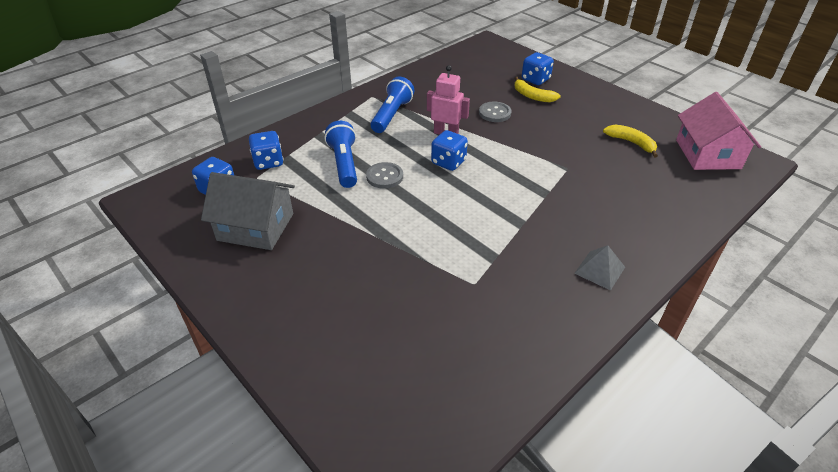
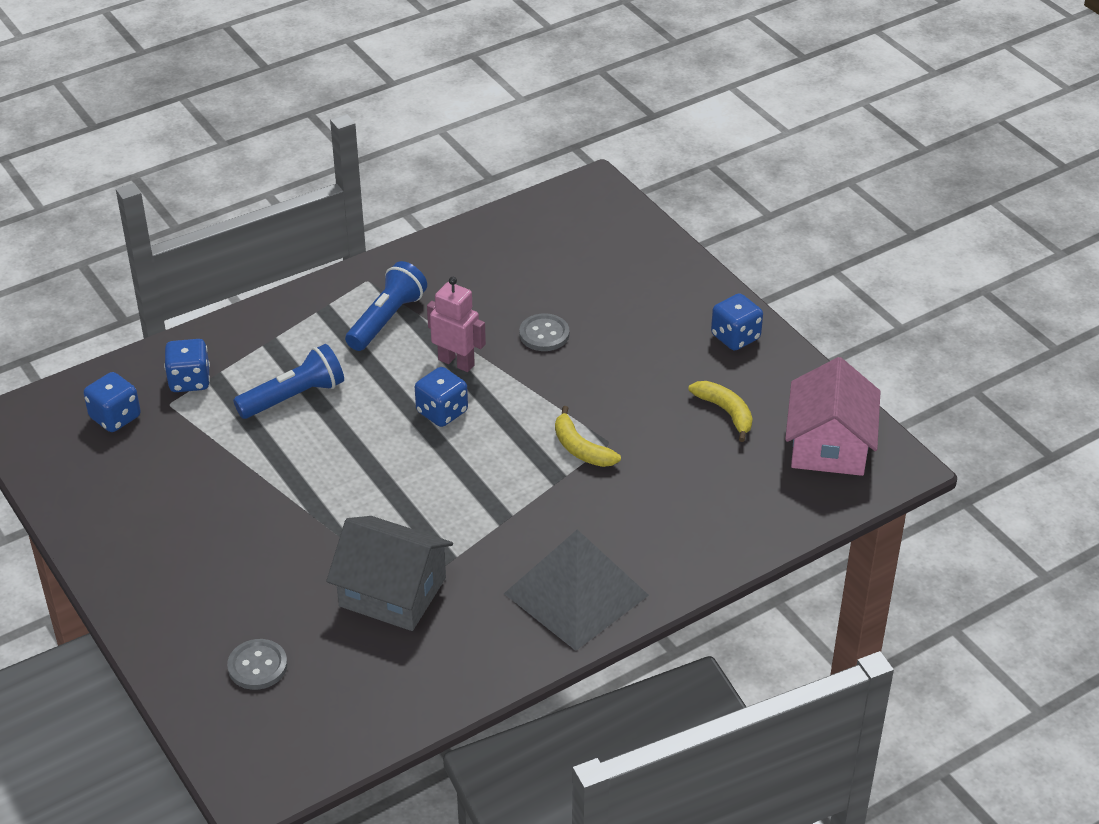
camera: 10 degrees right, 0 degrees up
(256, 227) = (156, 478): grey house -> grey house (392, 592)
(344, 164) = (294, 397): blue flashlight -> blue flashlight turned 60 degrees clockwise
(384, 176) = (344, 424): grey button -> grey button (257, 666)
(532, 96) = (617, 309): yellow banana -> yellow banana (581, 448)
(535, 80) = (637, 276): blue dice -> blue dice (735, 337)
(600, 270) = (576, 594): grey pyramid -> grey pyramid, size x2.08

